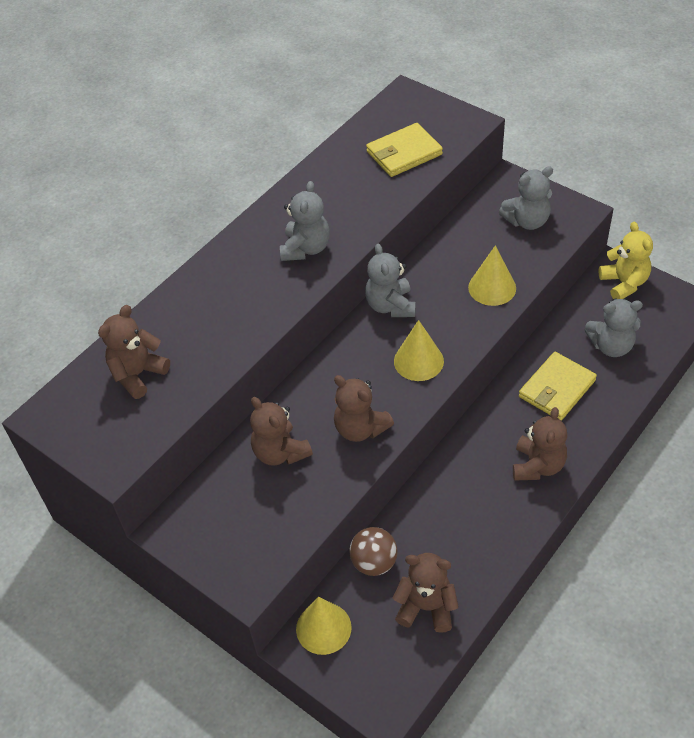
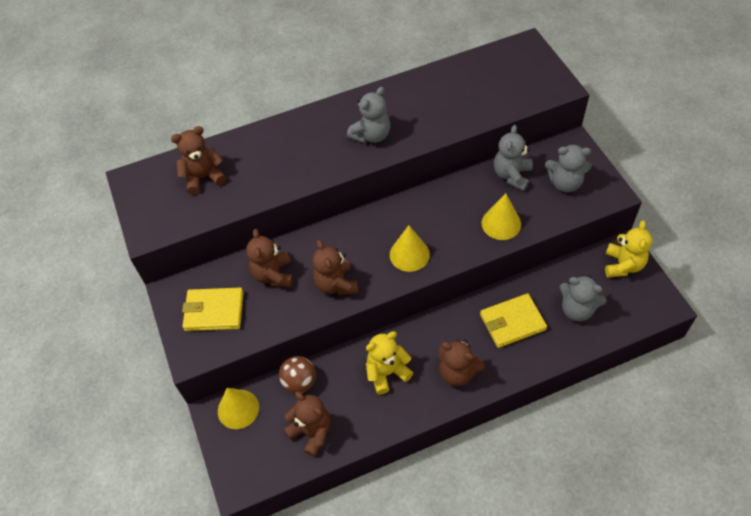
camera: 30 degrees right, 5 degrees up
(390, 306) = (419, 204): grey teddy bear -> grey teddy bear (512, 175)
(404, 153) = (492, 91): yellow wallet -> yellow wallet (214, 311)
(464, 503) = (387, 372): none -> yellow teddy bear
(537, 465) = (457, 372): brown teddy bear -> brown teddy bear turned 75 degrees clockwise

